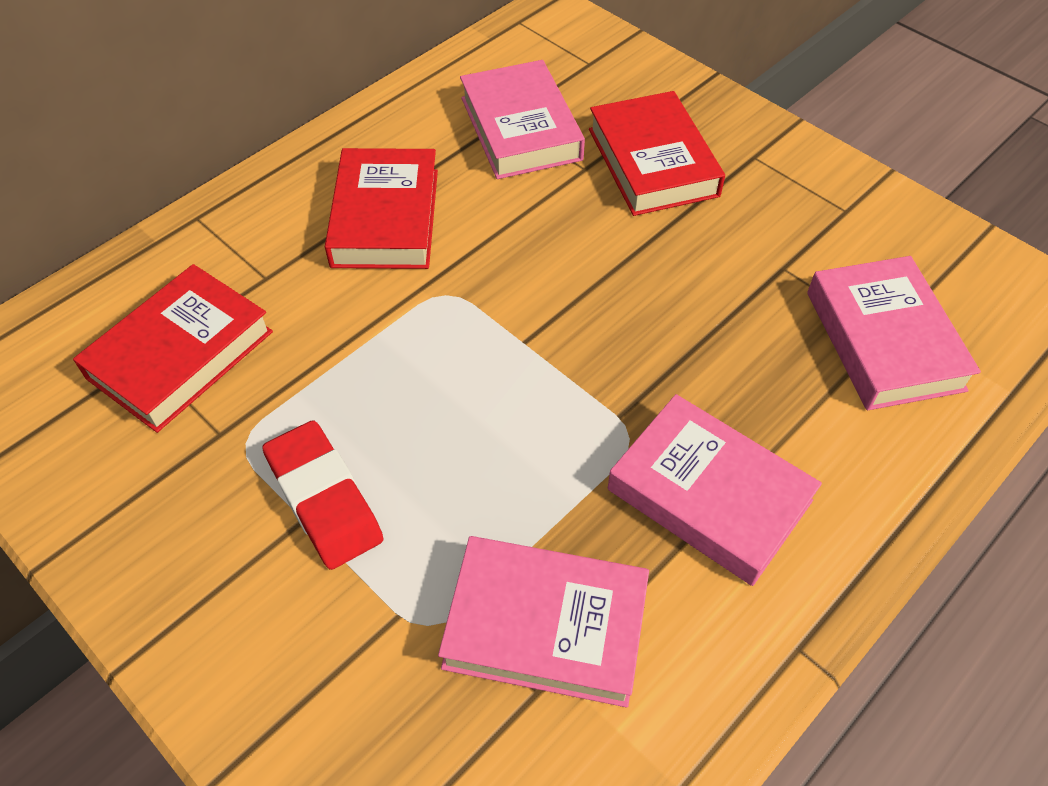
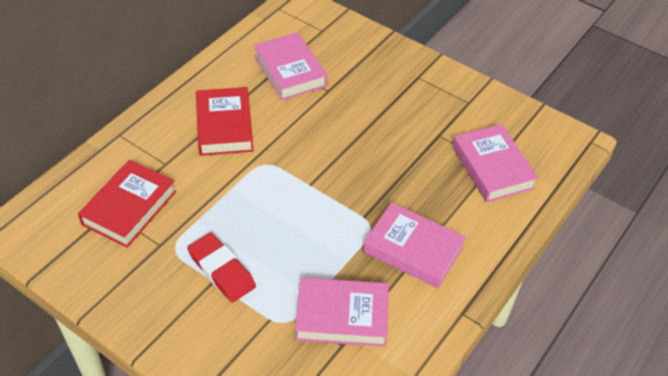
camera: 10 degrees left, 5 degrees down
(653, 162) = (364, 84): red book -> none

